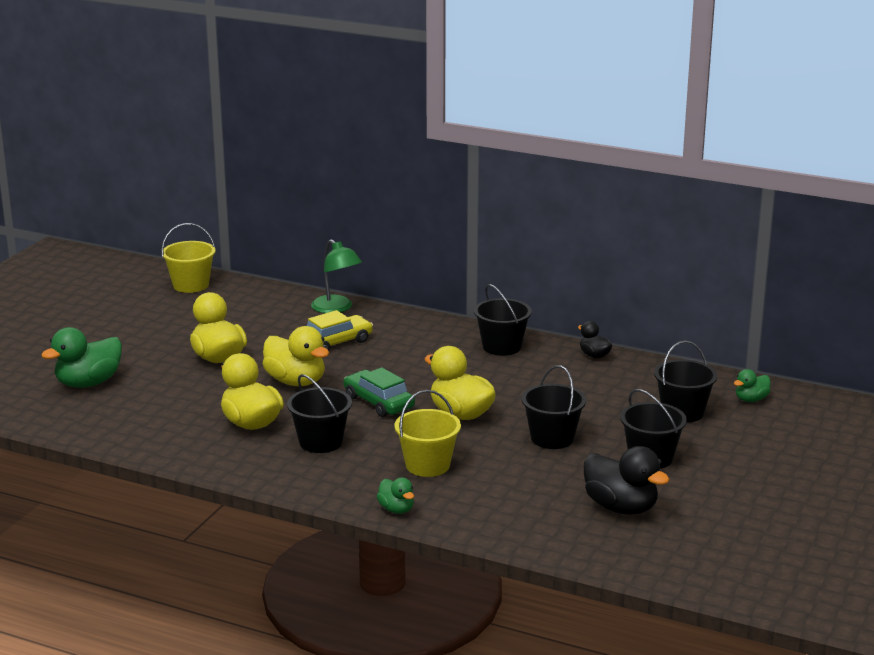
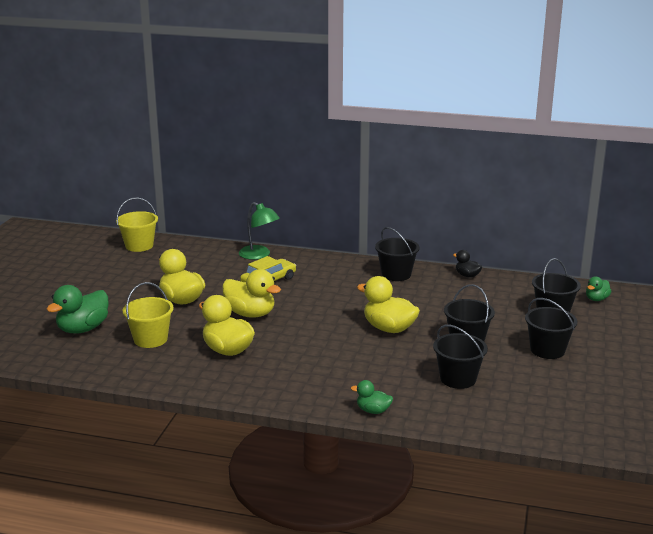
camera: 10 degrees left, 0 degrees up
(321, 442) = (289, 360): black bucket -> black bucket (458, 379)
(379, 402) = (321, 324): green car -> none
(396, 509) = (373, 411): green duck -> green duck turned 150 degrees clockwise
(427, 465) = (381, 372): yellow bucket -> yellow bucket (150, 339)
(621, 507) = (545, 392): black duck -> none

